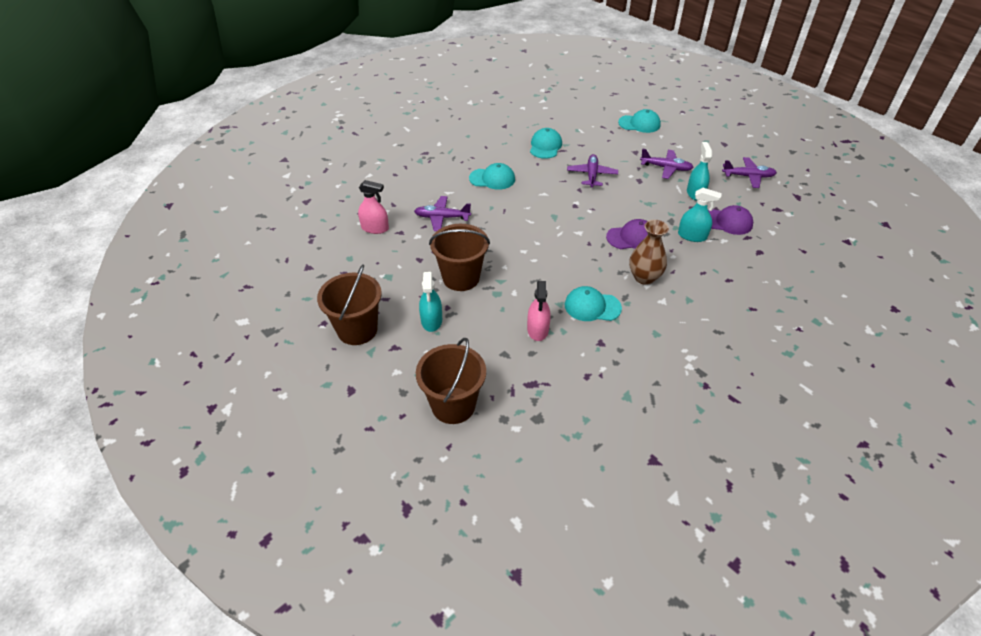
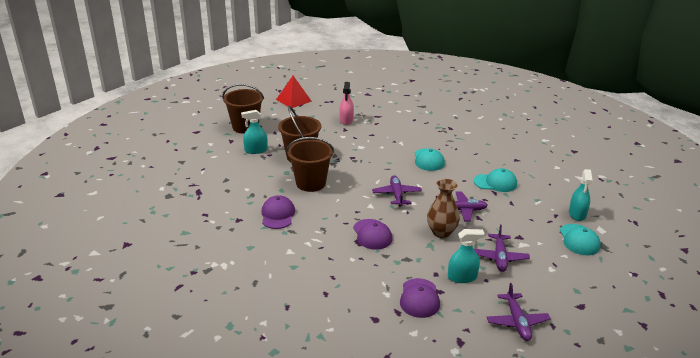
camera: 80 degrees right, 15 degrees down
(290, 273) = (293, 100): none -> red pyramid
(442, 217) = (367, 143): purple plane -> purple plane (396, 195)
(453, 405) = (182, 165): brown bucket -> brown bucket (311, 183)
(538, 329) = (250, 191): pink spray bottle -> none
(592, 306) = (278, 215): turquoise cap -> purple cap
(644, 277) = (318, 241): brown vase -> brown vase (441, 232)
(692, 236) = (386, 272): turquoise spray bottle -> turquoise spray bottle (577, 214)

